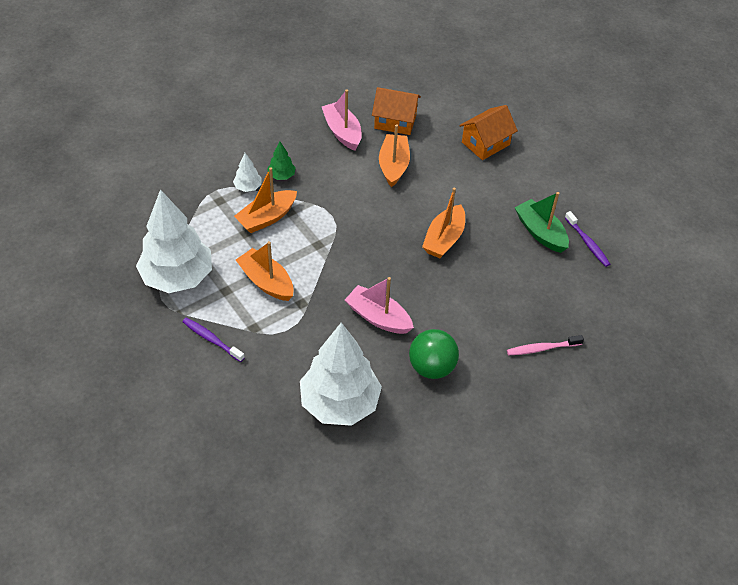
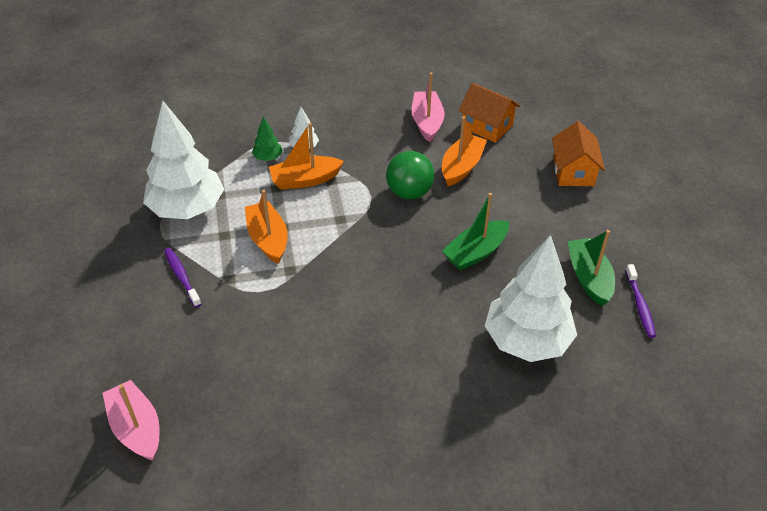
camera: 25 degrees right, 5 degrees down
(281, 176) = (342, 146): green tree -> green tree (268, 158)
(339, 403) = (268, 383): white tree -> white tree (526, 341)
(378, 317) = (360, 309): pink boat -> pink boat (136, 428)
(432, 367) = (388, 380): green ball -> green ball (409, 192)
(444, 239) = (475, 252): orange boat -> green boat
(485, 143) = (573, 172): orange house -> orange house turned 75 degrees counterclockwise
(542, 348) = (526, 403): pink toothbrush -> none

